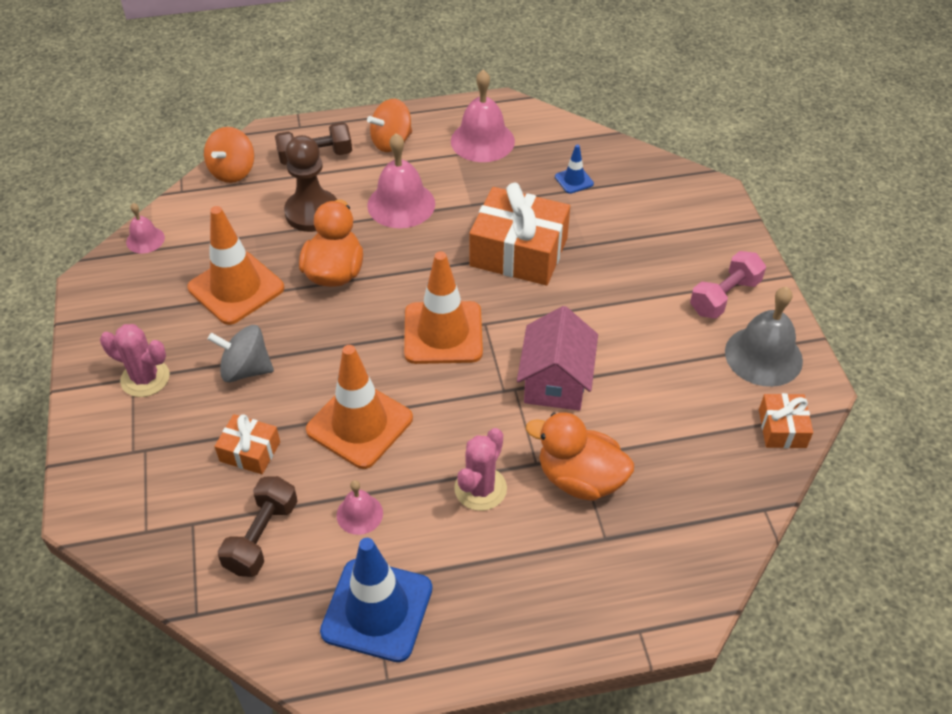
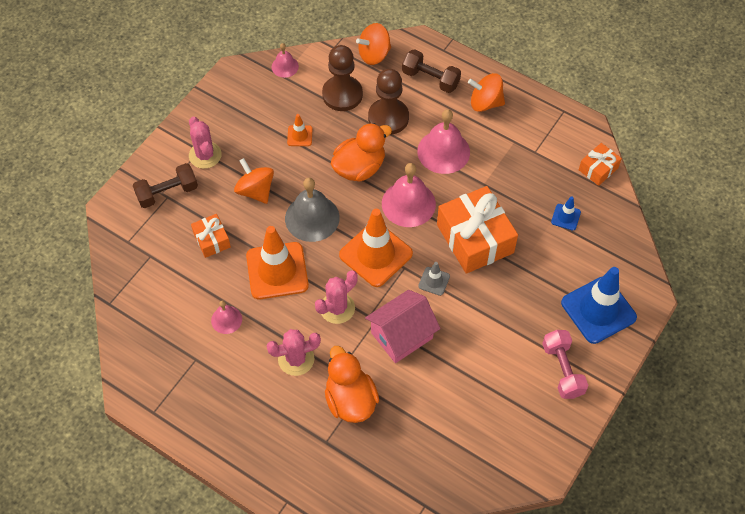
camera: 45 degrees right, 10 degrees up
(236, 288) = (299, 136): orange traffic cone -> orange traffic cone, size x0.46
(240, 224) = (342, 95): none -> brown pawn
(246, 369) = (255, 191): grey spinning top -> orange spinning top
(262, 536) = (172, 291): brown dumbbell -> brown dumbbell (167, 193)
(377, 610) = (183, 375): blue traffic cone -> blue traffic cone (598, 310)
(464, 408) = (337, 308): none -> pink cactus
(482, 141) = (541, 144): pink bell -> pink bell (408, 203)
(526, 313) = (434, 281): none -> grey traffic cone
(724, 297) = (562, 370): pink dumbbell -> pink dumbbell turned 75 degrees clockwise
(763, 356) = (538, 425): grey bell -> grey bell (312, 218)
(782, 428) = (492, 474): orange gift -> orange gift (598, 169)

